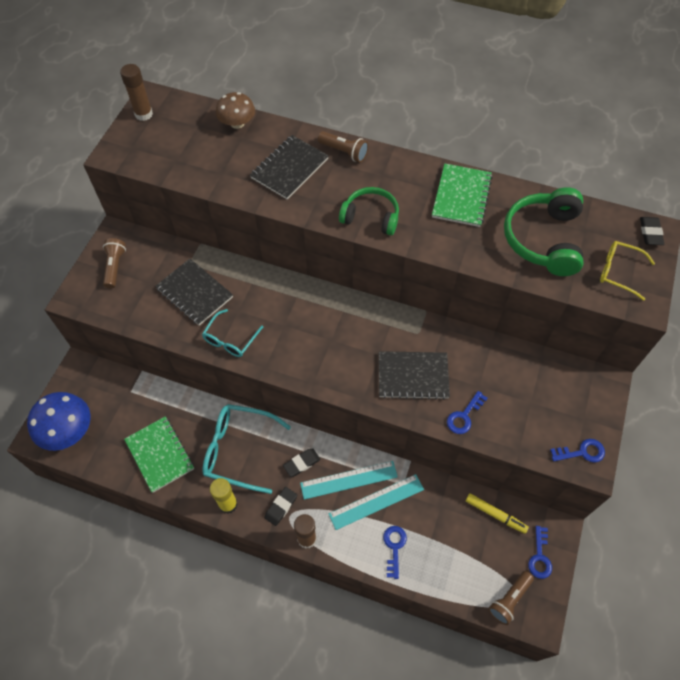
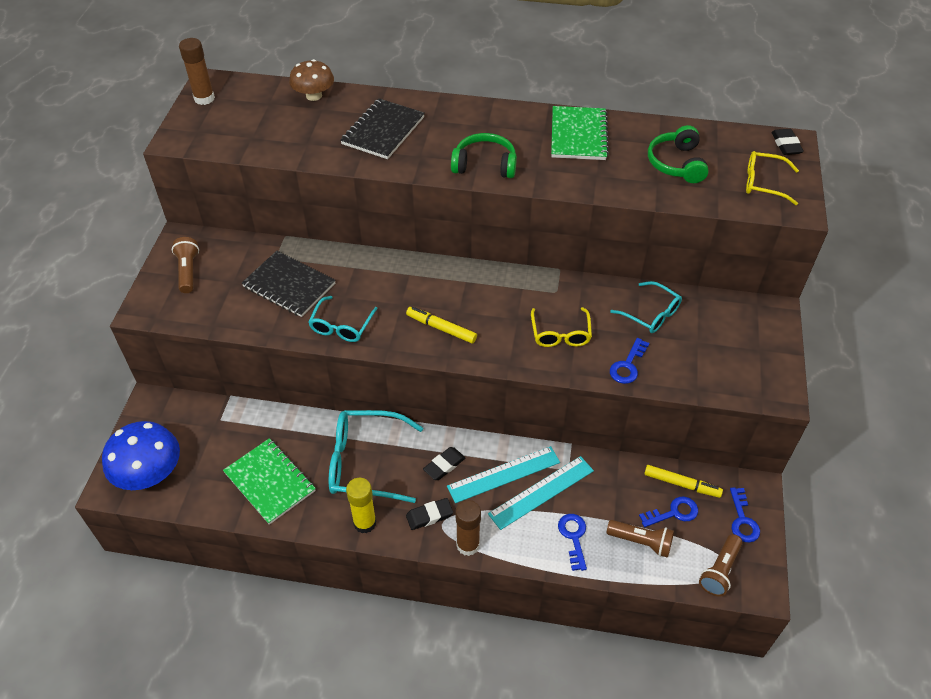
camera: 10 degrees left, 10 degrees down
(281, 507) = (429, 515): black eraser -> black eraser turned 45 degrees clockwise
(313, 354) = (441, 328): none -> yellow marker
(344, 152) = (440, 109): brown flashlight -> brown flashlight (641, 542)
(413, 376) = (560, 334): black notebook -> yellow glasses
(496, 368) = (651, 314): none -> turquoise glasses
(543, 239) = (676, 163): green headphones -> green headphones, size x0.66
(582, 452) = (766, 382): blue key -> blue key (673, 512)

